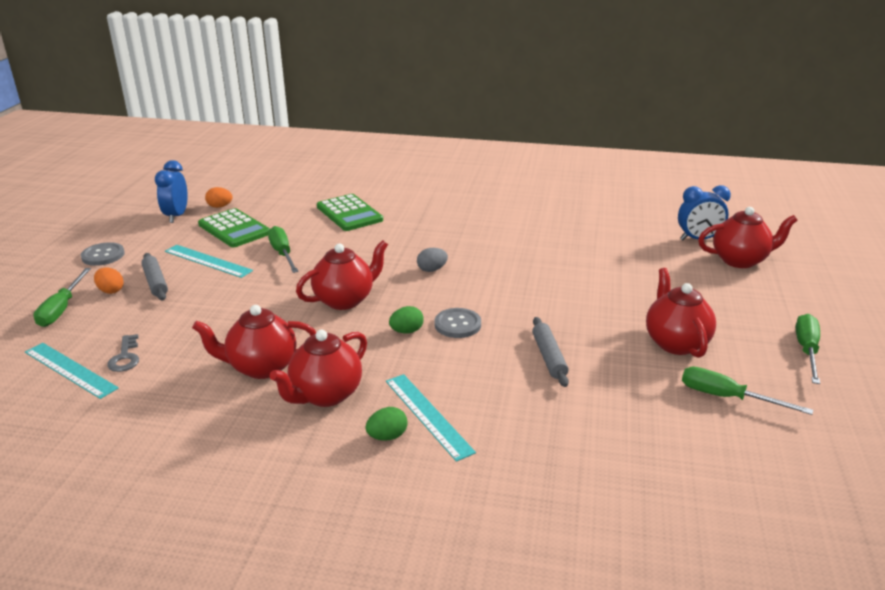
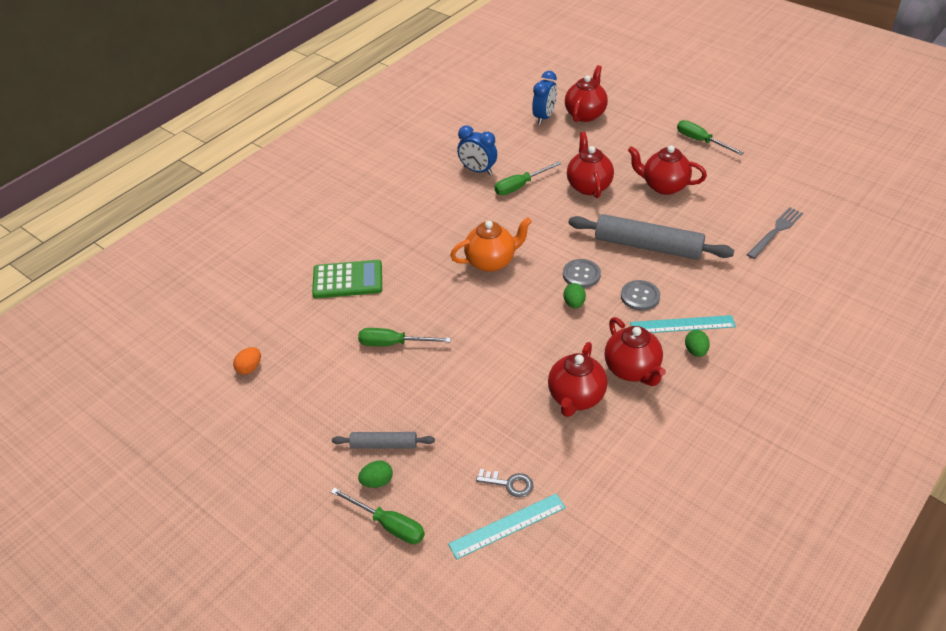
camera: 60 degrees left, 15 degrees up
(103, 255) = (292, 480): grey button -> grey button (640, 296)
(111, 291) = (377, 481): orange egg -> green egg
(176, 216) = (243, 406): blue clock -> blue clock (478, 170)
(208, 261) = (368, 399): turquoise ruler -> none
(234, 229) = (313, 367): green calculator -> none
(345, 300) = (505, 325): red teapot -> red teapot (588, 186)
(432, 270) = (491, 261): grey egg -> orange teapot
(549, 357) = (648, 246): grey rolling pin -> grey rolling pin, size x1.93
(691, 459) = (775, 231): none -> grey fork
(727, 397) = (729, 192): green screwdriver -> green screwdriver (520, 186)

